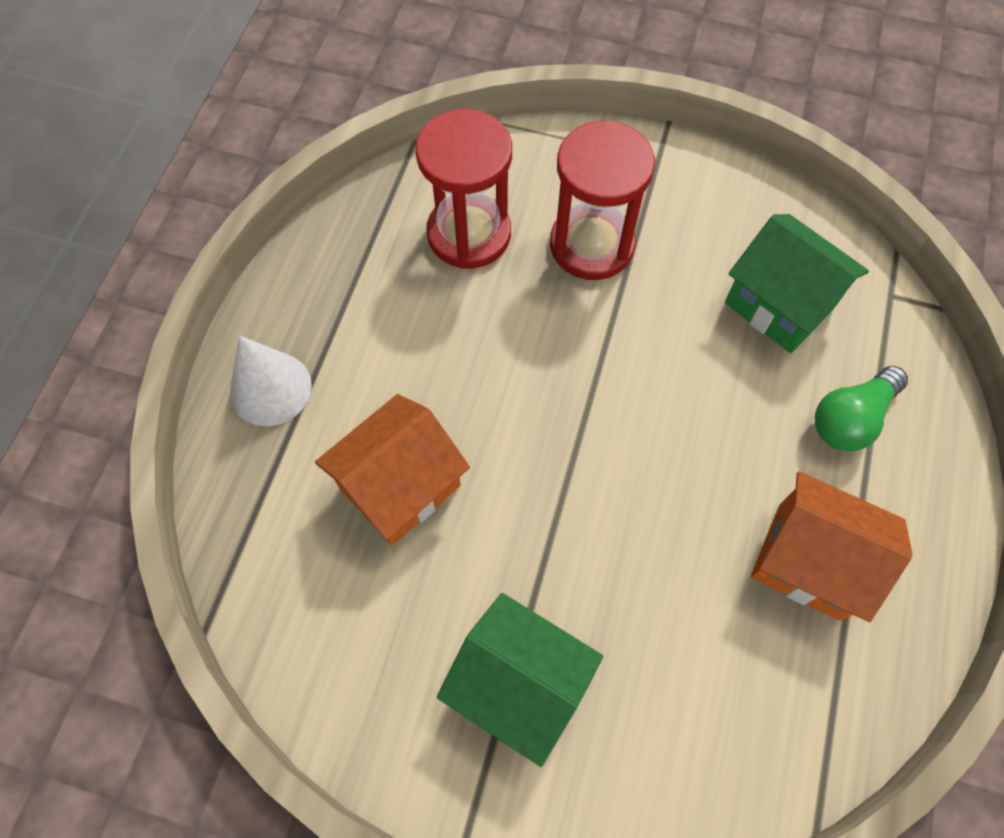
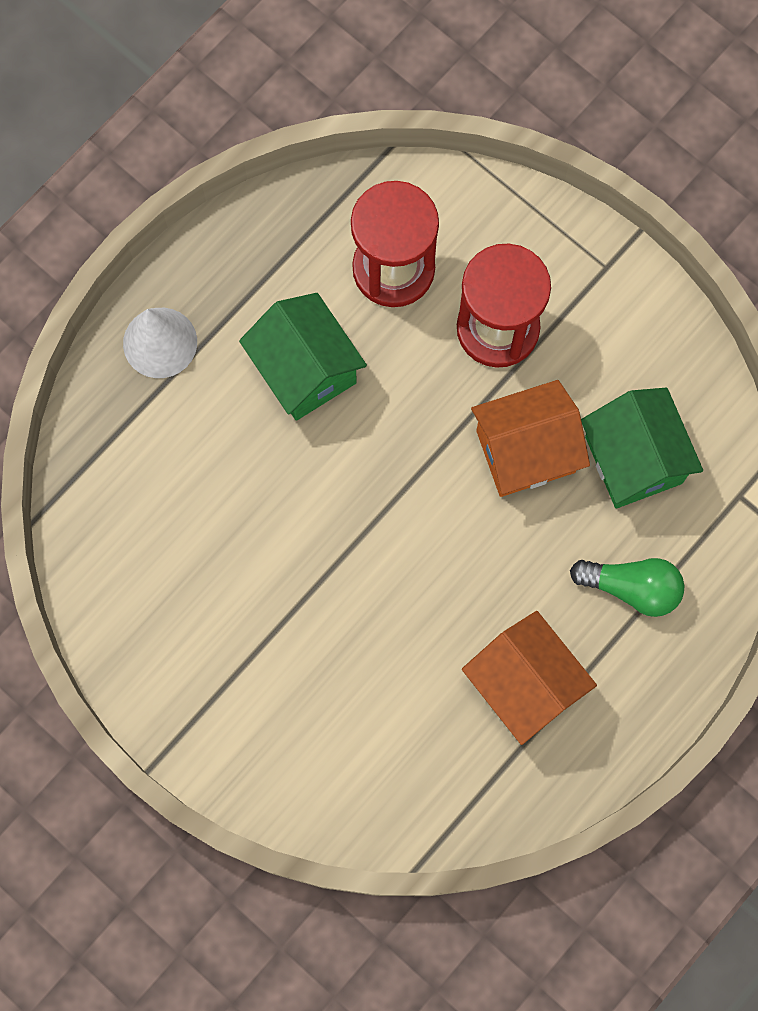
camera: 25 degrees right, 10 degrees up
(399, 486) = (228, 475): orange house -> orange house (525, 451)
(519, 684) = (249, 671): green house -> green house (305, 370)
(850, 418) = (631, 588): green light bulb -> green light bulb turned 150 degrees counterclockwise

